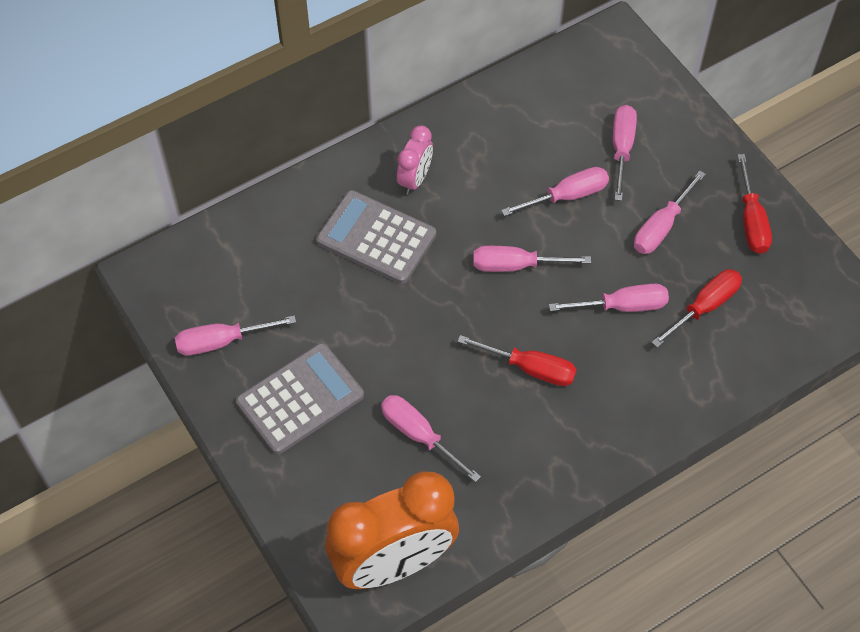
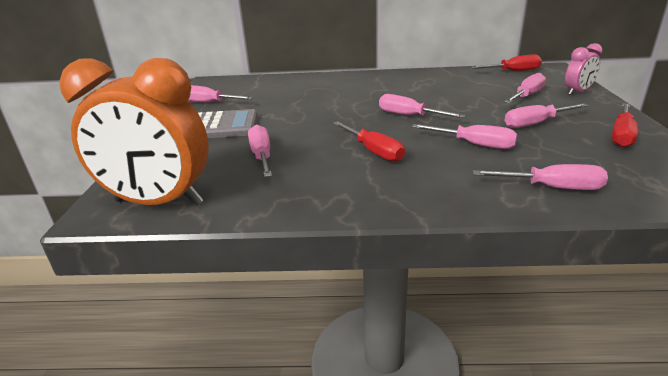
camera: 35 degrees right, 30 degrees down
(376, 238) = (334, 93): grey calculator -> none
(415, 179) = (379, 83): pink clock -> pink clock (577, 92)
(566, 196) = (471, 102): pink screwdriver -> pink screwdriver (551, 188)
(704, 307) = (549, 160): red screwdriver -> red screwdriver (513, 71)

